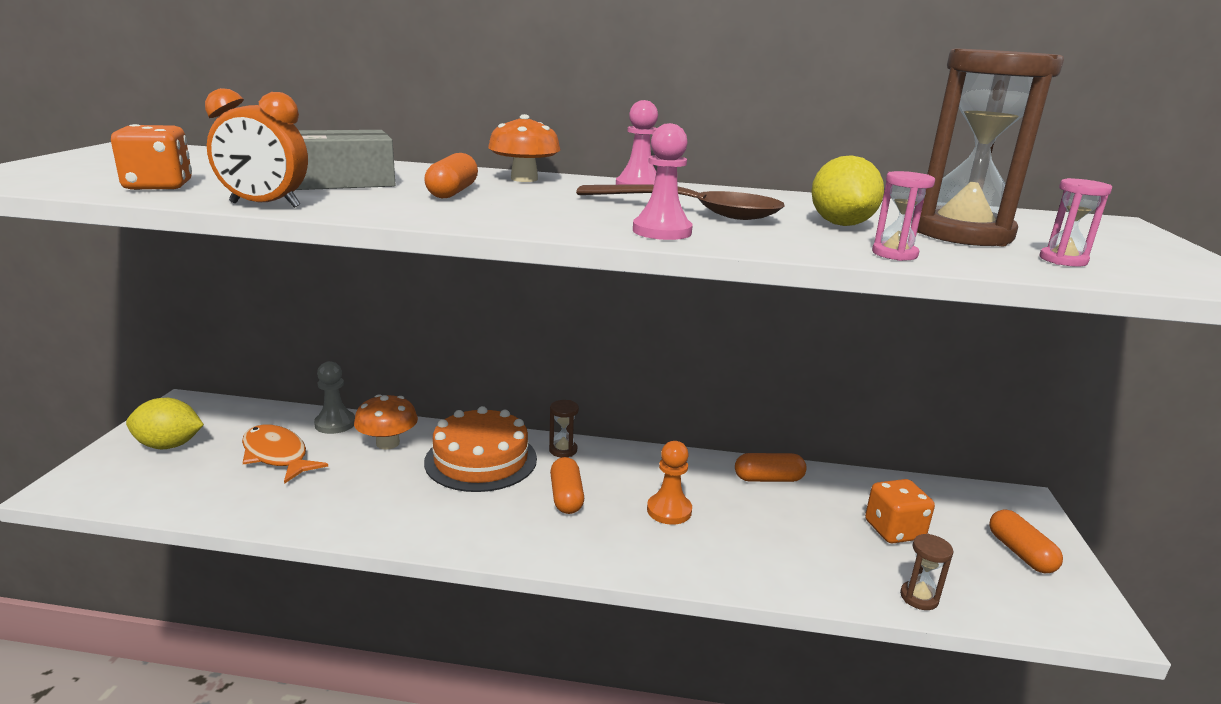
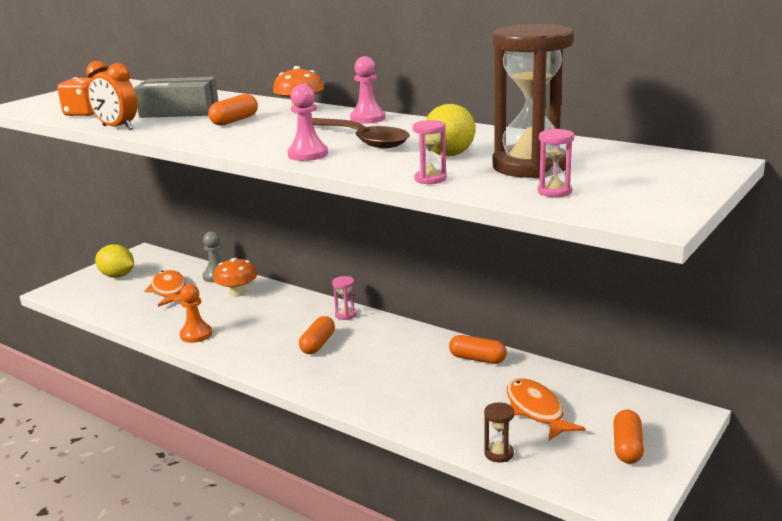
camera: 30 degrees right, 0 degrees up
(481, 460) = (285, 312): orange cake -> none
(563, 450) = (345, 315): brown hourglass -> pink hourglass
(669, 510) = (378, 365): orange pawn -> orange pawn (196, 335)
(894, 530) = (536, 410): orange dice -> orange fish

